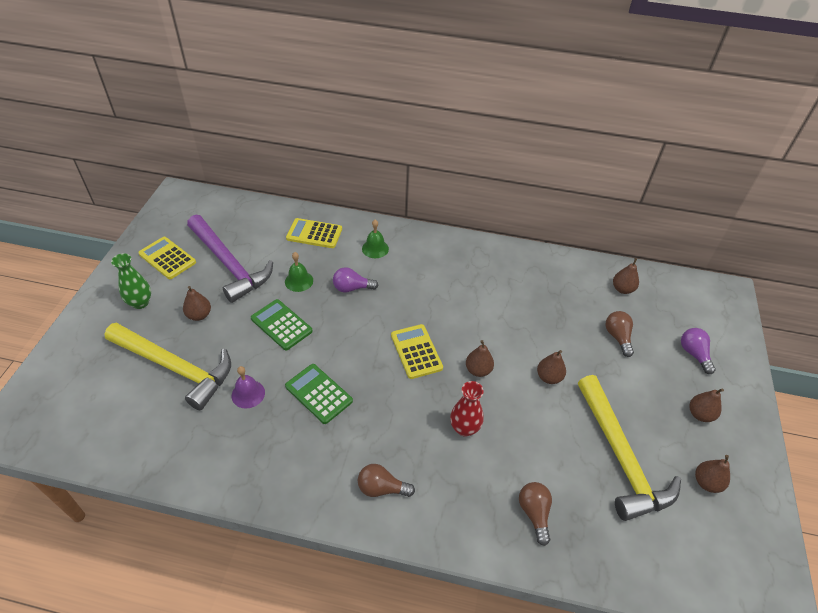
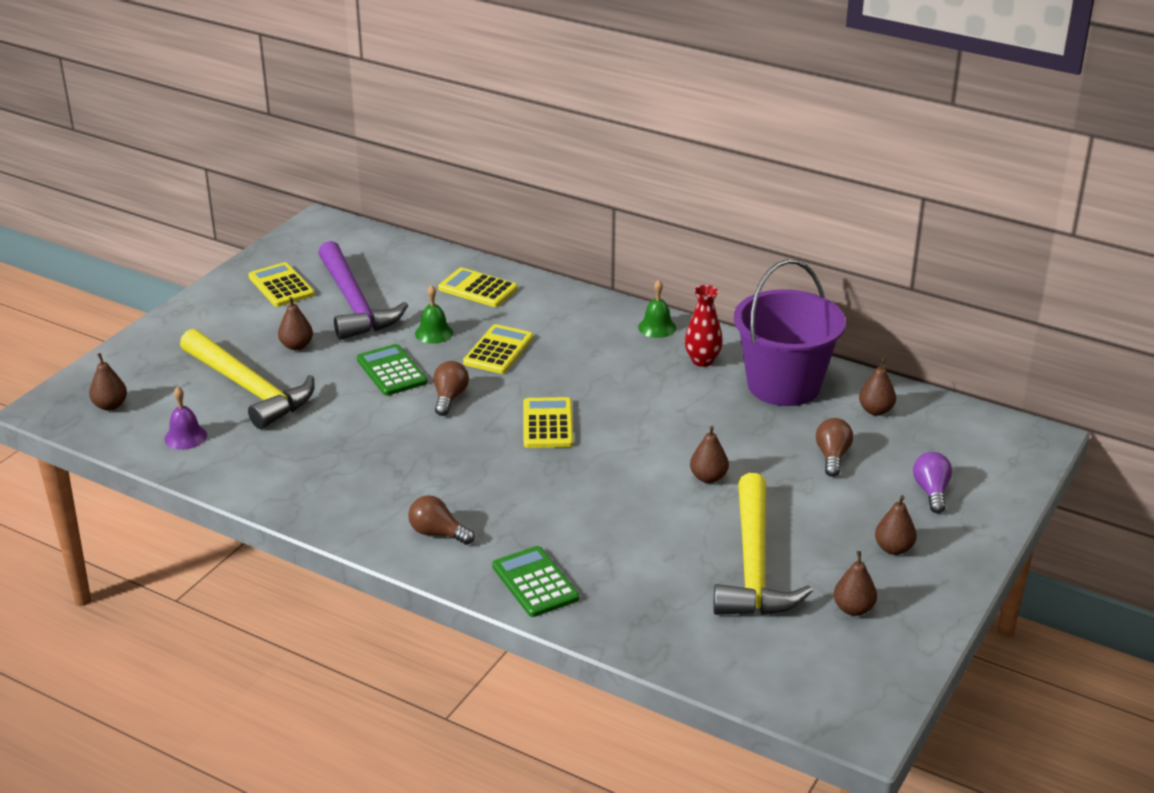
camera: 20 degrees right, 15 degrees down
(140, 303) = (232, 323): green vase -> none
(248, 394) = (322, 426): purple bell -> purple bell (185, 437)
(319, 393) = (406, 440): green calculator -> green calculator (535, 582)
(352, 288) = (498, 350): purple light bulb -> yellow calculator
(375, 248) = (551, 316): green bell -> green bell (657, 327)
(464, 428) = (568, 503): red vase -> red vase (702, 361)
(478, 370) = (618, 455): brown pear -> brown pear (110, 406)
(534, 513) = (609, 589): brown light bulb -> brown light bulb (449, 398)
(555, 279) = (784, 385): none -> purple bucket

